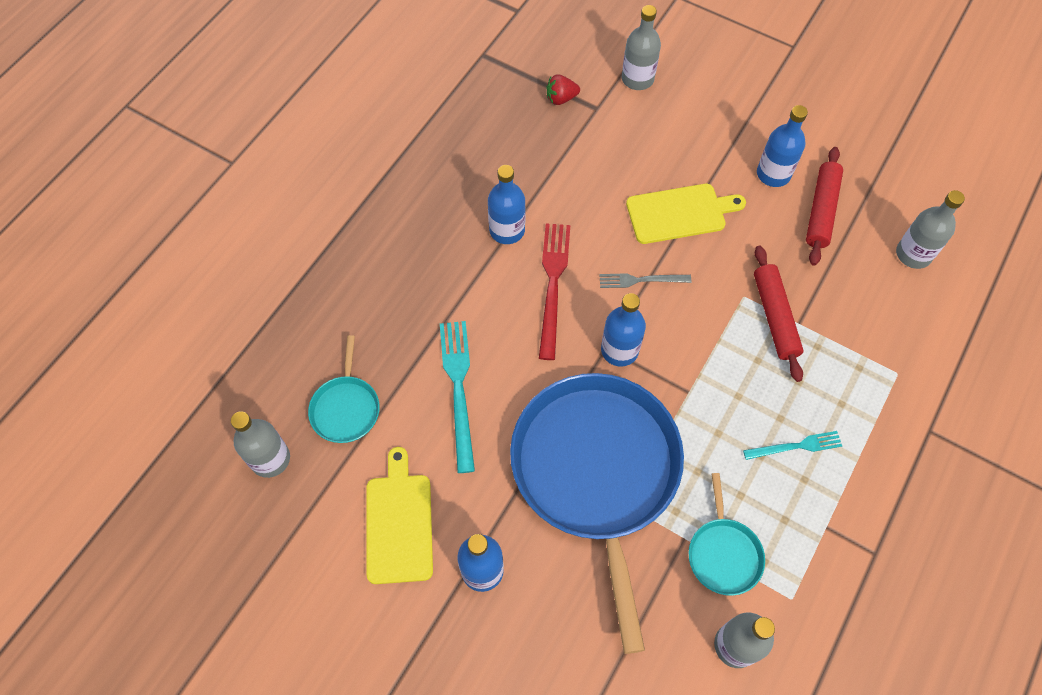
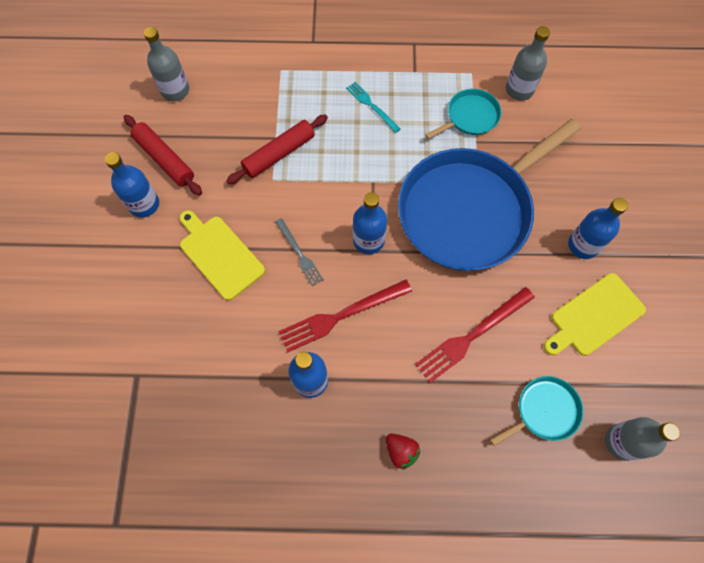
camera: 120 degrees left, 5 degrees up
(458, 388) = (472, 336): turquoise fork -> red fork
(561, 98) = (139, 414): red strawberry -> red strawberry (401, 451)
(637, 79) = (83, 357): grey bottle -> none
(821, 211) = (165, 159): red rolling pin -> red rolling pin turned 60 degrees clockwise

